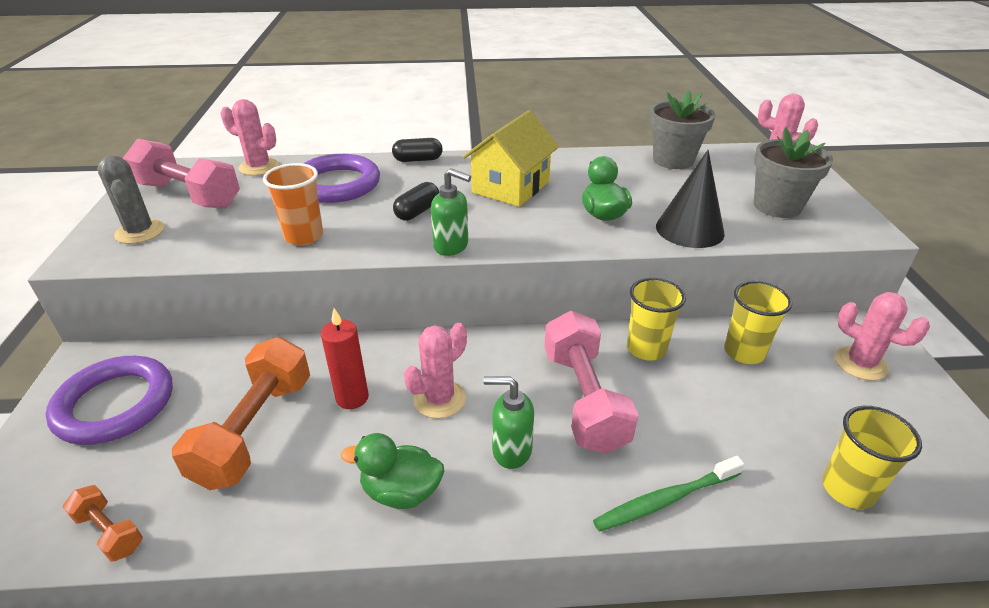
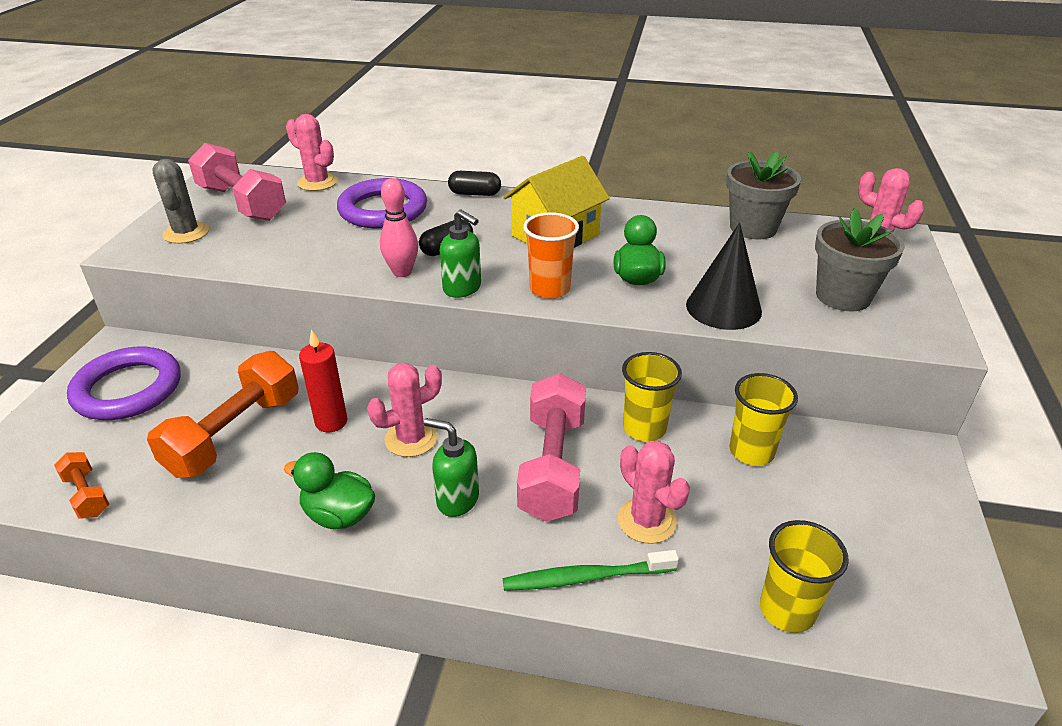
camera: 15 degrees right, 0 degrees up
(304, 236) = (327, 258): orange cup -> orange cup (550, 289)
(385, 239) = (402, 272): none -> pink bowling pin
(860, 363) = (881, 488): pink cactus -> pink cactus (647, 520)

